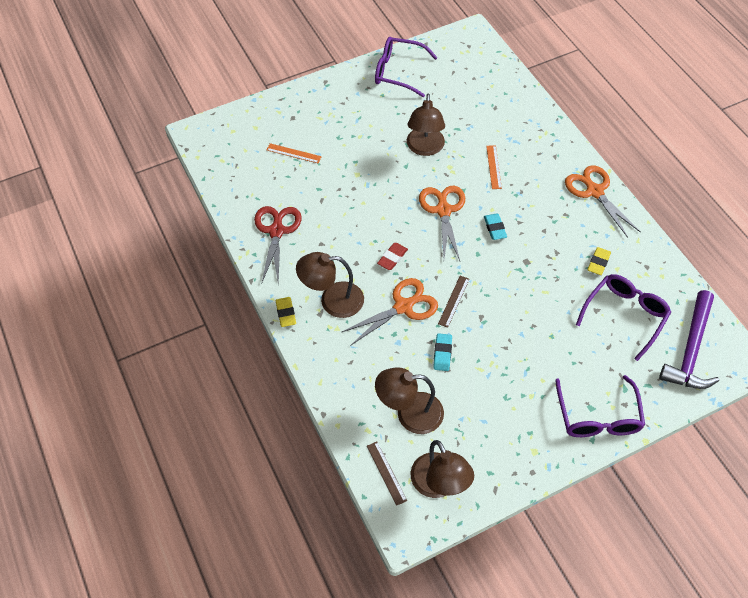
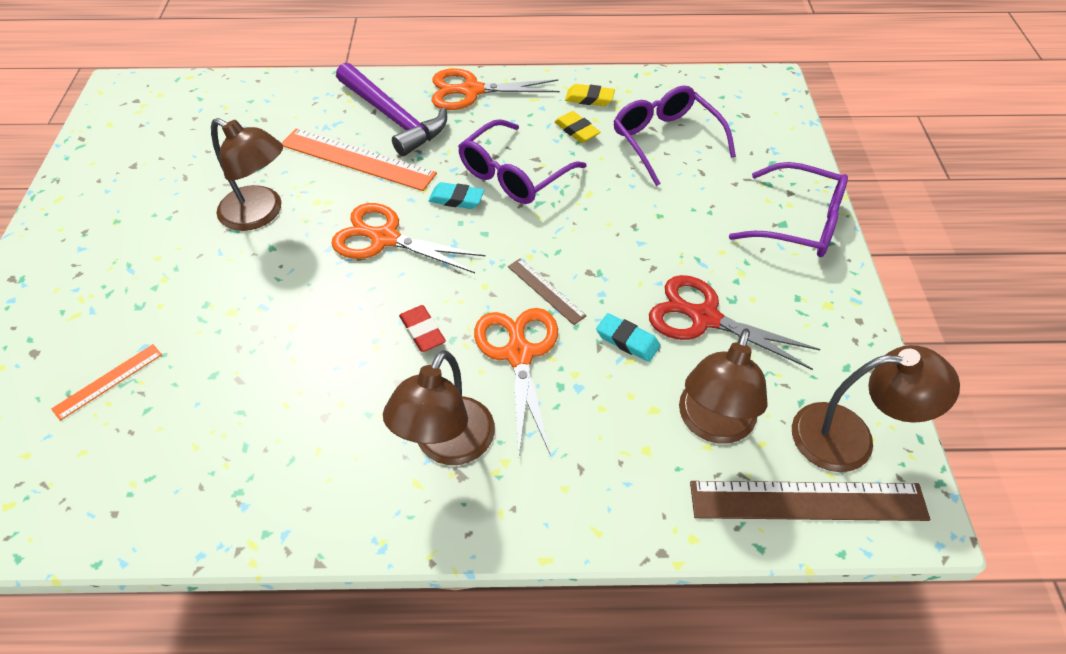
camera: 65 degrees left, 5 degrees down
(276, 231) = (245, 474): red scissors -> red scissors (703, 318)
(286, 313) = (428, 531): yellow eraser -> yellow eraser (589, 99)
(386, 473) = (807, 501): brown ruler -> brown ruler, size x1.91
(398, 72) = (95, 186): purple glasses -> purple glasses (513, 175)
(493, 167) = (357, 159): orange ruler -> orange ruler, size x1.91
(691, 350) = (740, 111): purple hammer -> purple hammer (393, 117)

